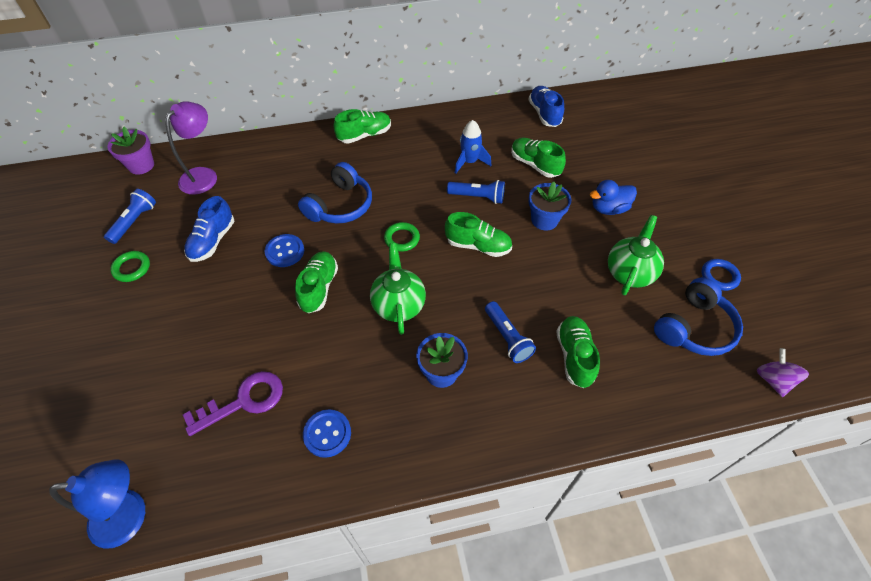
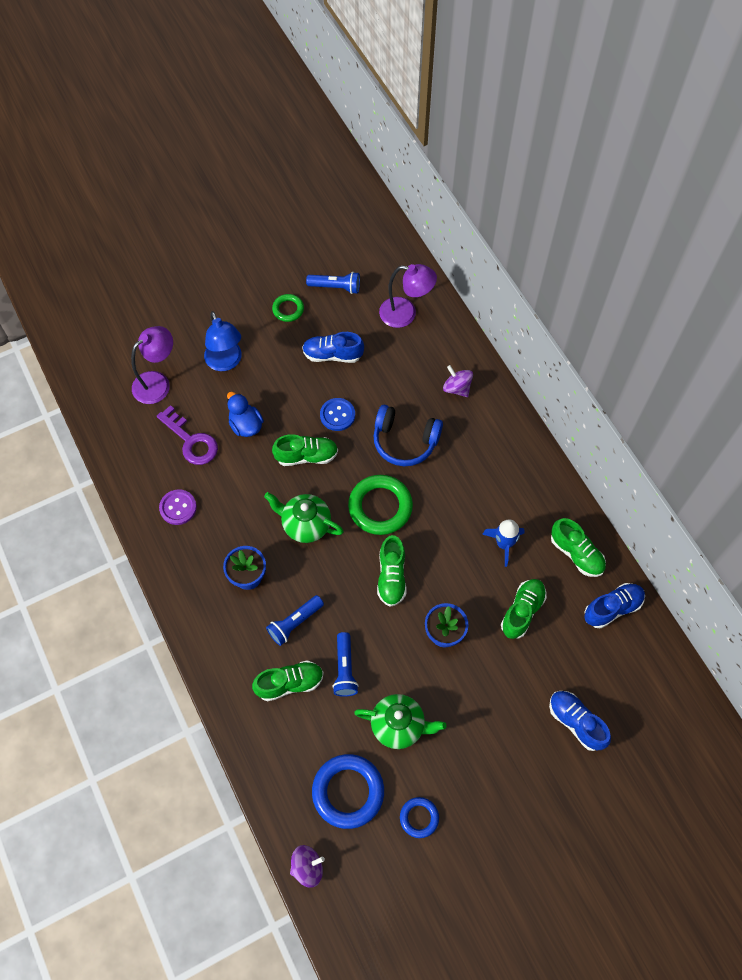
camera: 75 degrees right, 10 degrees up
(130, 516) = (97, 407): blue lamp -> blue lamp (226, 362)
(140, 426) = (158, 382): none -> purple lamp
(141, 165) = (401, 259): purple flower pot -> none
(304, 158) = (457, 388): none -> purple spinning top
(327, 434) = (178, 508): blue button -> purple button
(364, 135) = (509, 432): green shoe -> green shoe (576, 553)
(398, 305) = (305, 525): green teapot -> green teapot turned 135 degrees counterclockwise
(402, 239) = (380, 507): green ring -> green ring, size x1.85
(477, 197) = (455, 563): blue flashlight -> blue flashlight (345, 669)
(609, 208) = (480, 697): blue duck -> blue duck (246, 425)
(637, 156) = (576, 722): none -> blue shoe
(694, 327) = (348, 792): blue headphones -> blue ring

